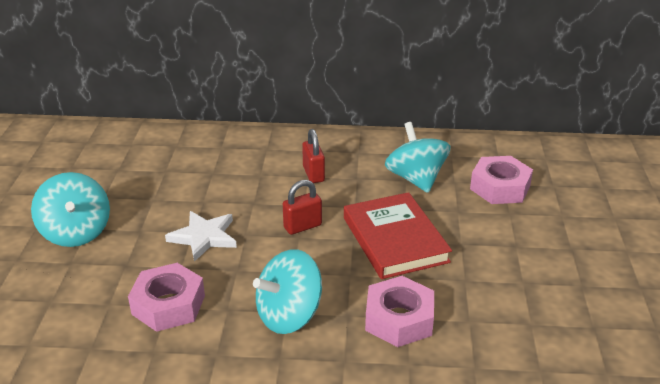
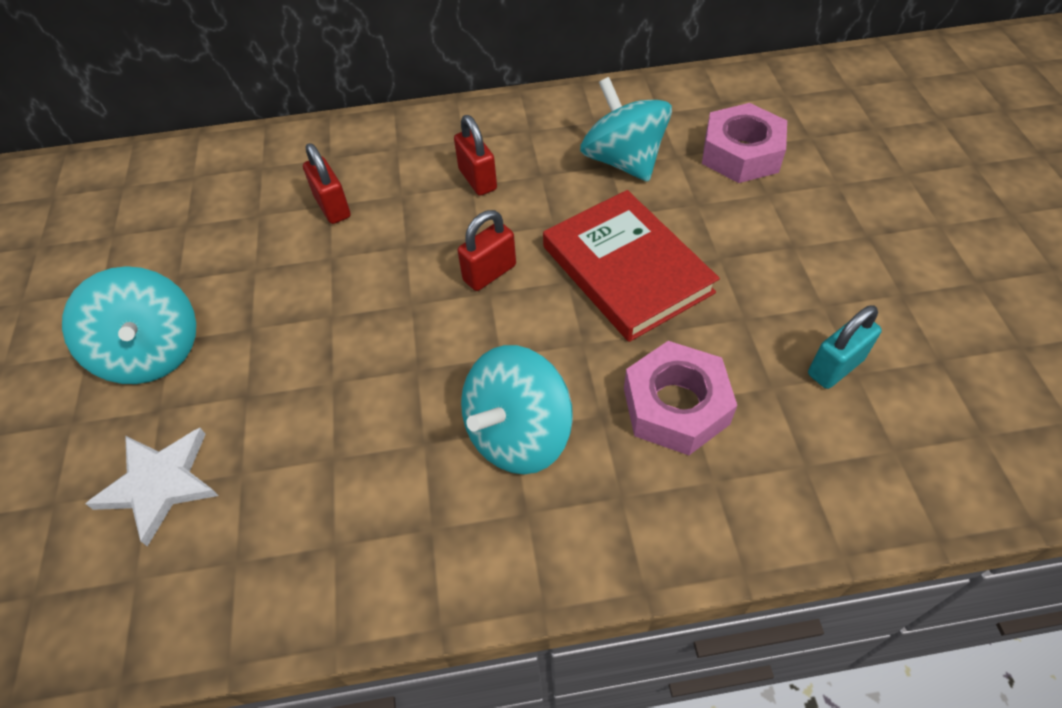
camera: 10 degrees left, 20 degrees up
(168, 305) = (333, 455): pink nut -> none
(204, 237) = (350, 321): white star -> white star (159, 484)
(214, 174) = (332, 207): none -> red padlock
(517, 317) = (835, 367): none -> turquoise padlock

